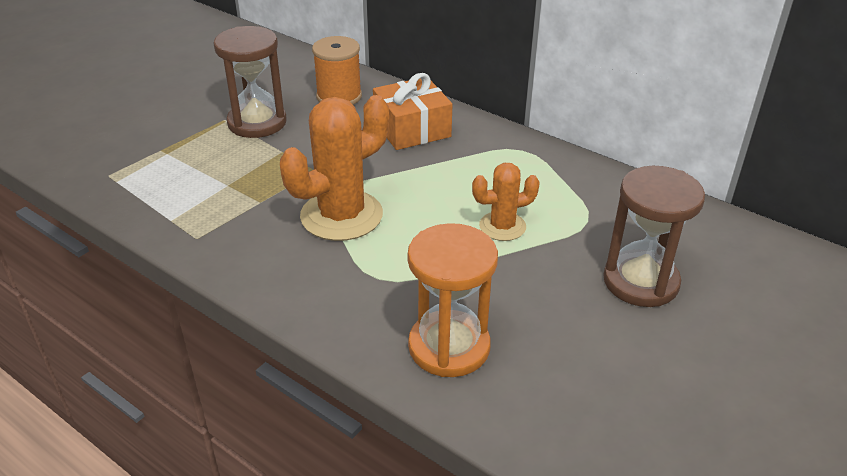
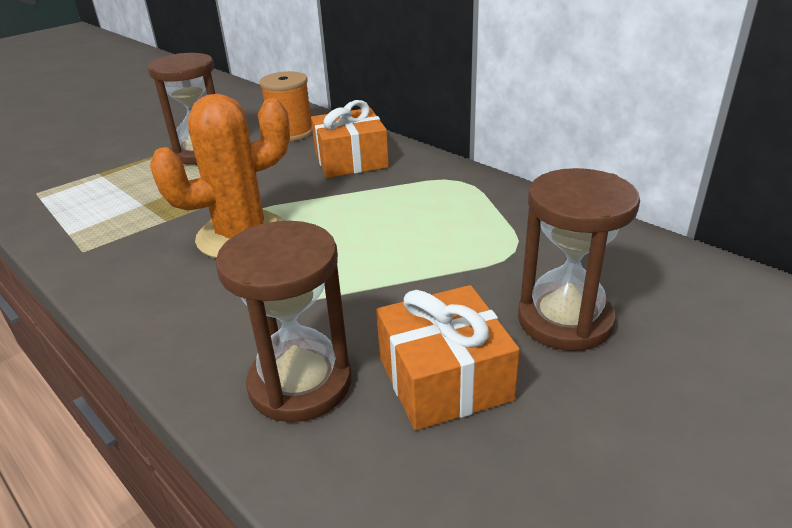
camera: 10 degrees right, 5 degrees down
(449, 347) = (300, 383): orange hourglass -> brown hourglass
(502, 226) = (413, 253): orange cactus -> none
(559, 335) = (444, 378): none -> orange gift

